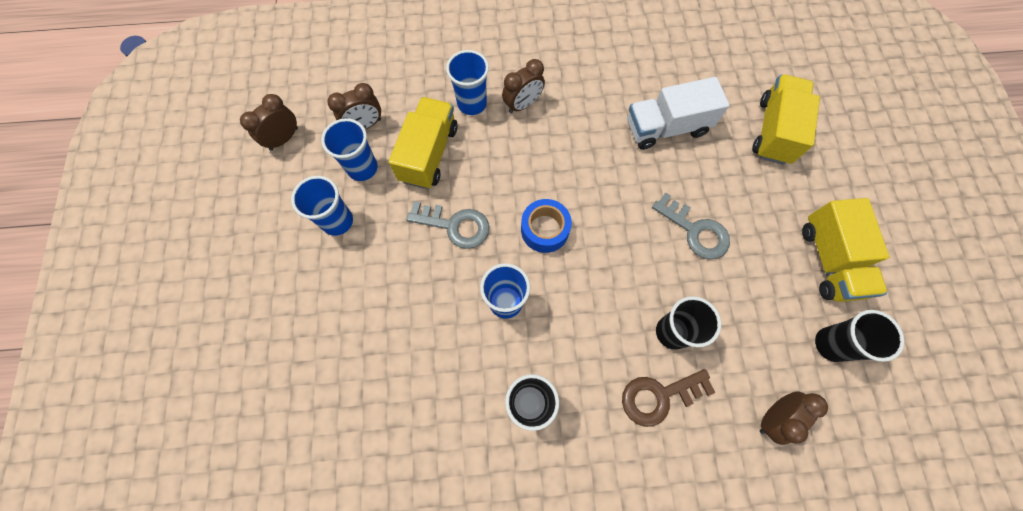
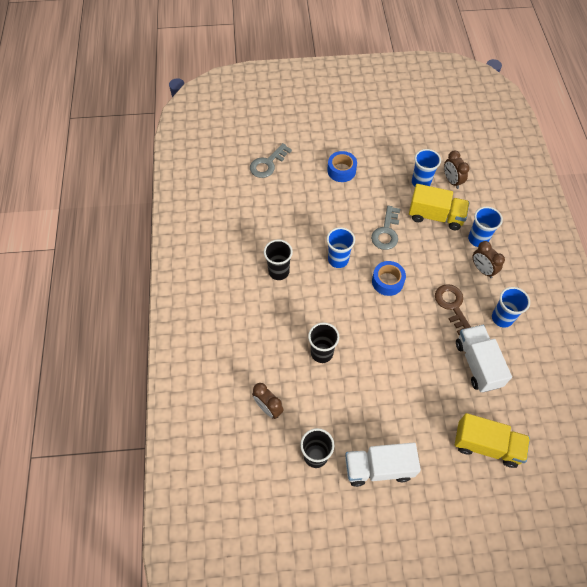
camera: 90 degrees right, 10 degrees down
(284, 139) = (436, 142): brown clock -> none
(323, 290) = (341, 170): none -> blue tape
(337, 221) = (384, 173): blue cup -> blue cup (502, 318)
(659, 396) = (281, 341): brown key -> brown key (452, 306)
(695, 231) = (394, 375): grey key -> grey key (268, 164)
(829, 260) = (378, 468): yellow truck -> white truck

